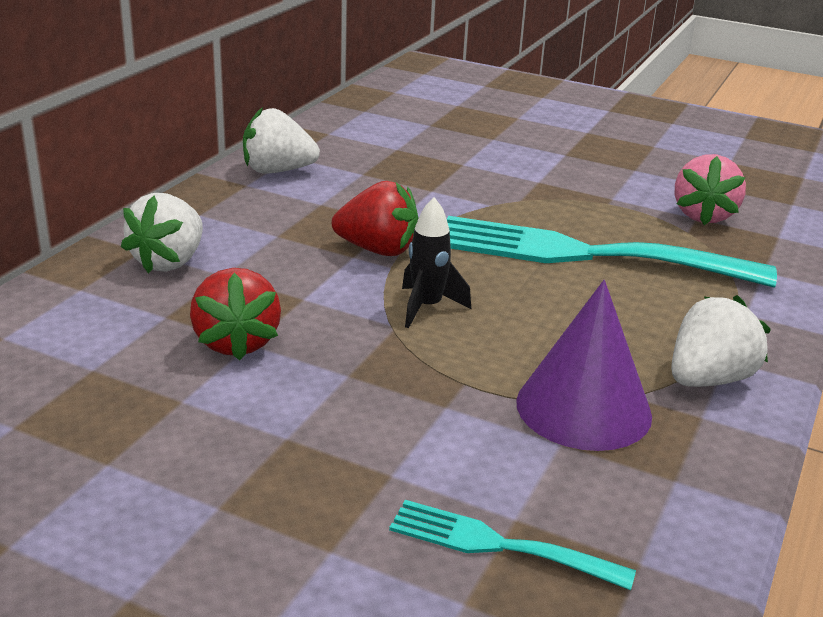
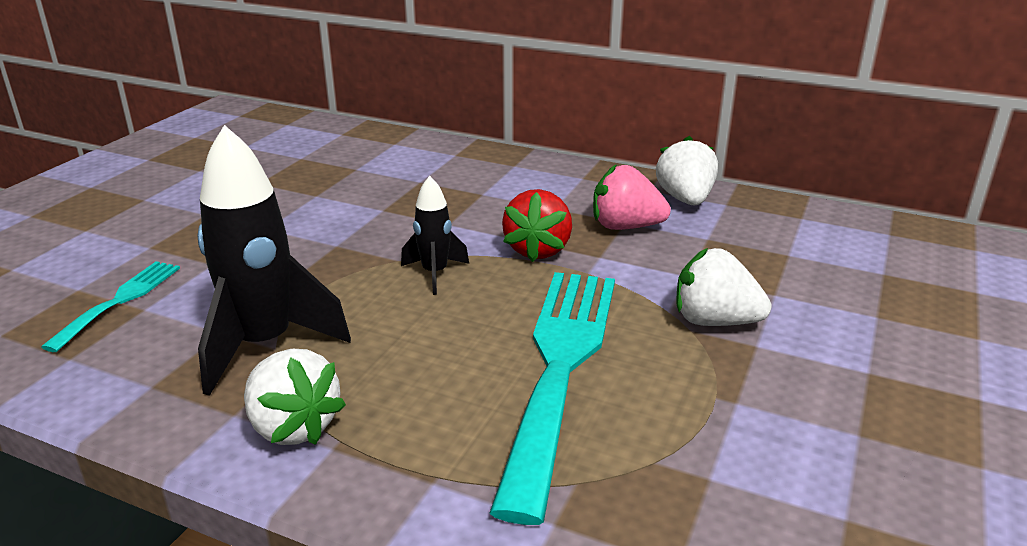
camera: 90 degrees right, 0 degrees up
(169, 262) = (497, 175): white strawberry -> white strawberry (714, 321)
(236, 342) = (382, 205): red strawberry -> none
(583, 408) = (264, 345): purple cone -> black rocket
(703, 215) = (717, 485): pink strawberry -> pink strawberry (625, 227)

